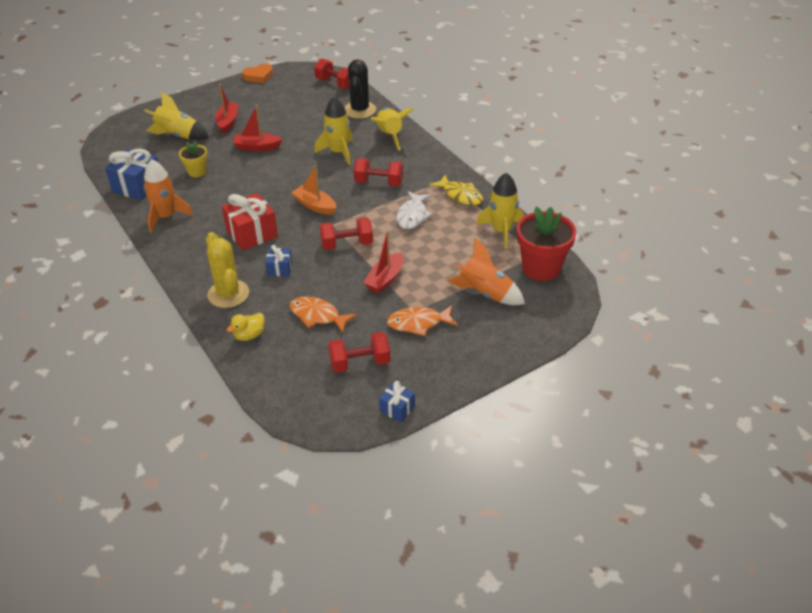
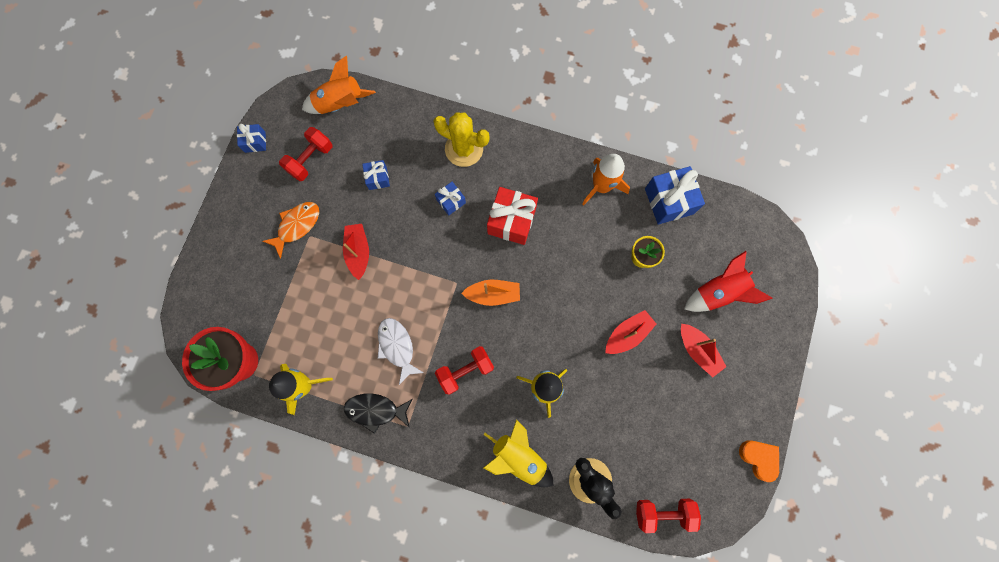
camera: 140 degrees right, 35 degrees up
(178, 135) = (718, 292): yellow rocket -> red rocket
(249, 335) = (410, 126): yellow duck -> none
(258, 76) = (759, 458): orange heart -> orange heart turned 120 degrees clockwise
(318, 316) = (378, 178): orange fish -> blue gift
(347, 244) = (423, 268): red dumbbell -> none
(460, 195) = (375, 410): yellow fish -> black fish
(485, 293) = (266, 296): orange rocket -> orange rocket (340, 104)

